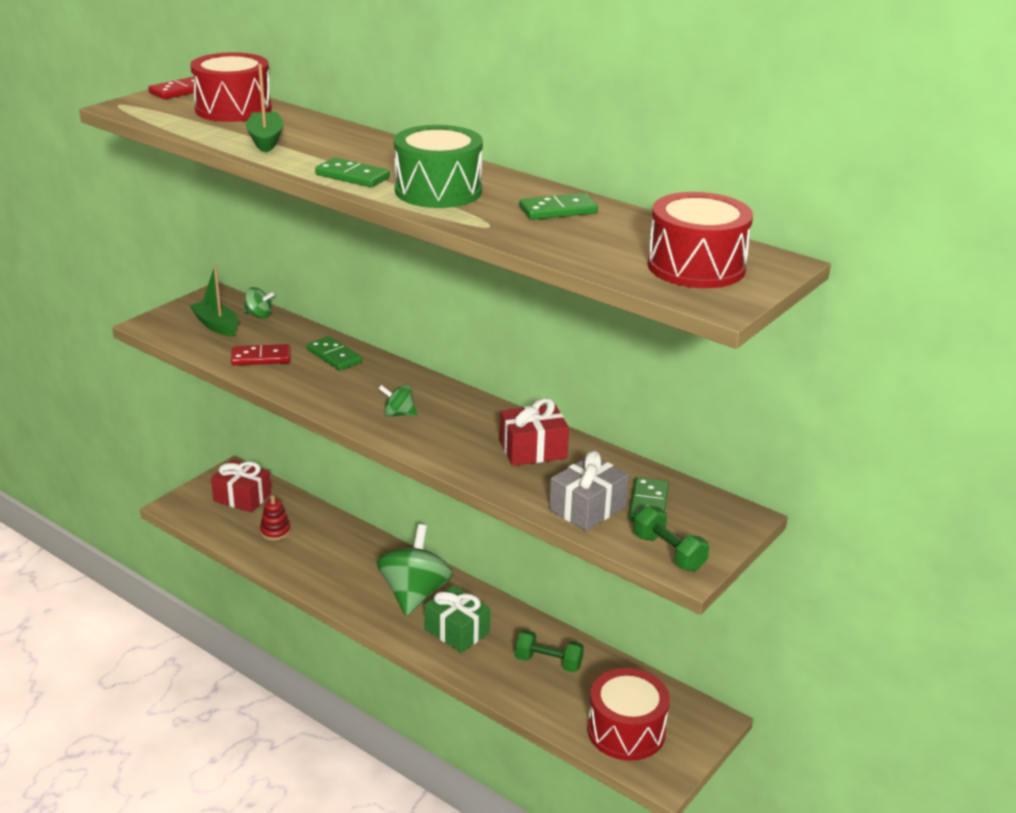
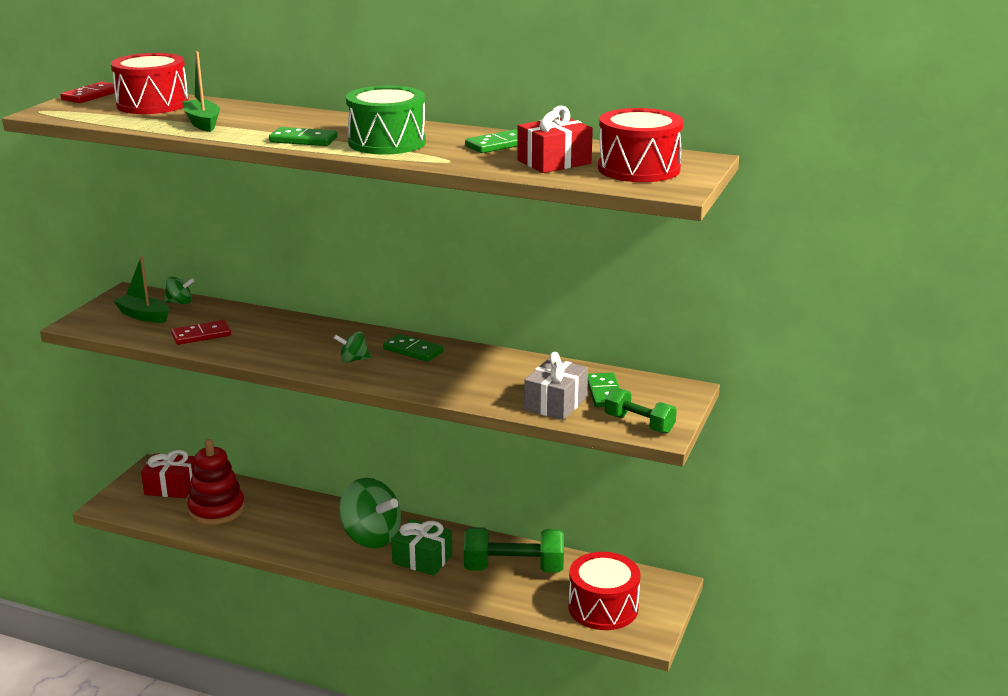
camera: 15 degrees left, 5 degrees down
(275, 531) = (216, 510): red stacking toy -> red stacking toy, size x1.92
(334, 356) = (269, 325): green domino -> green domino (413, 350)
(414, 594) = (371, 537): green spinning top -> green spinning top turned 135 degrees clockwise
(533, 450) = (486, 369): red gift -> red gift (554, 162)
(548, 662) = (514, 568): green dumbbell -> green dumbbell, size x1.67

